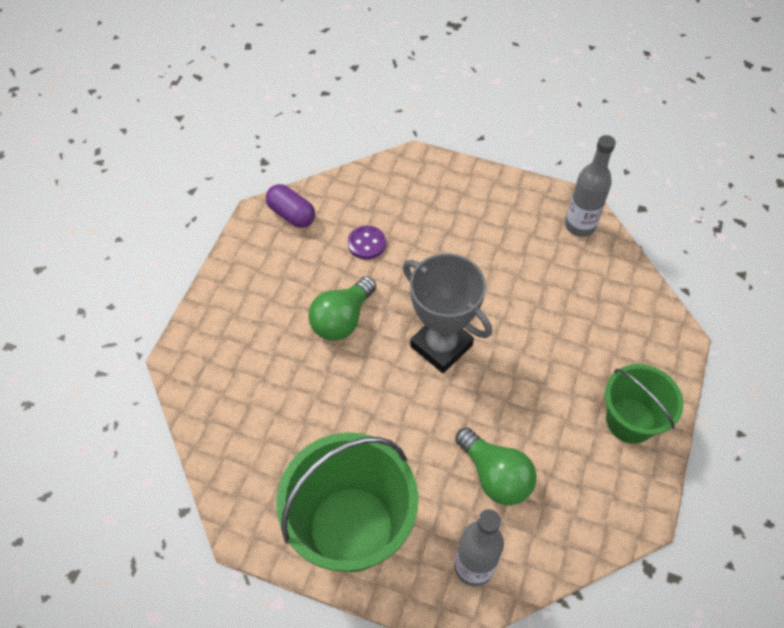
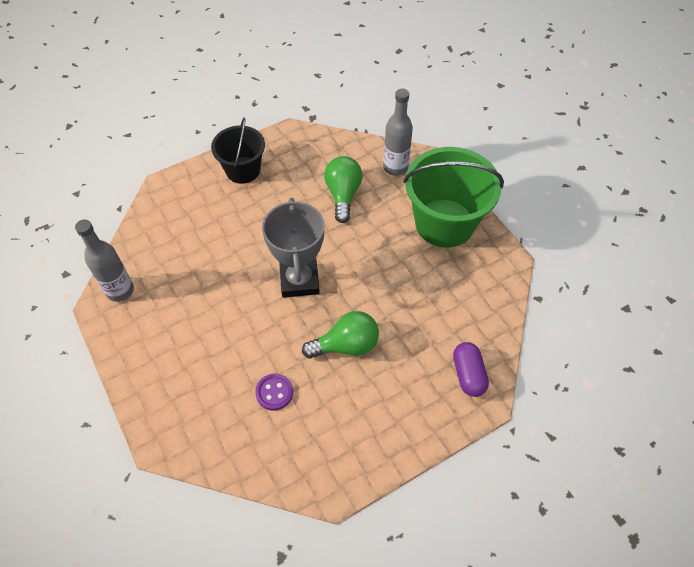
camera: 140 degrees left, 0 degrees up
(291, 214) = (306, 468): purple capsule -> purple capsule (468, 374)
(630, 420) = (243, 170): green bucket -> black bucket

